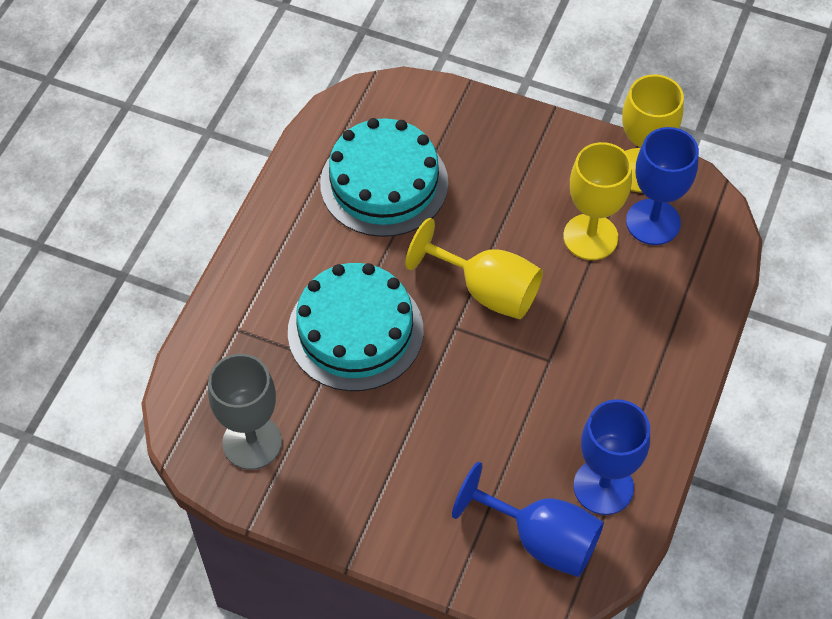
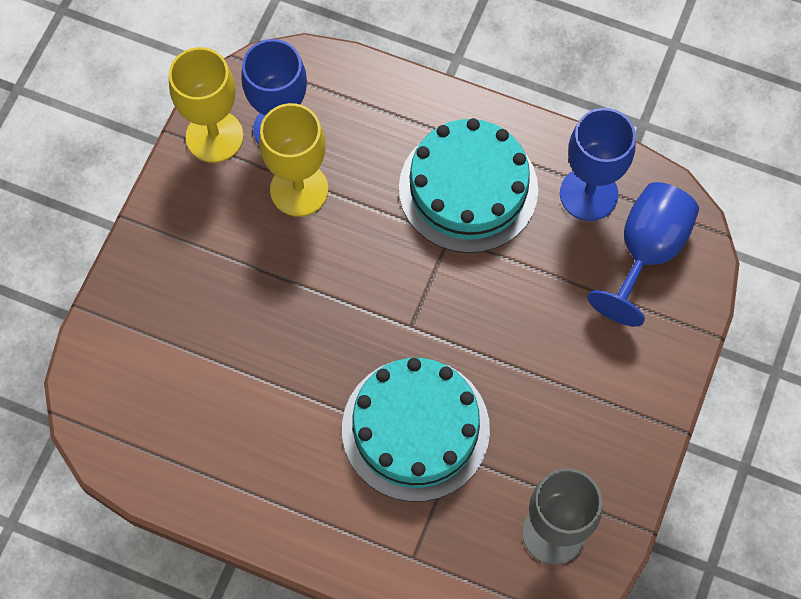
camera: 90 degrees left, 10 degrees up
(384, 183) = (219, 401): turquoise cake -> turquoise cake (468, 188)
(486, 290) = (365, 294): yellow goblet -> none

